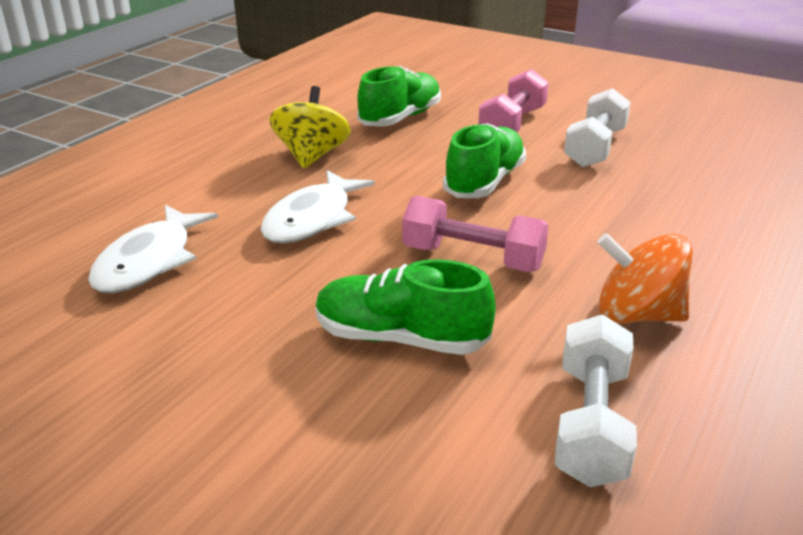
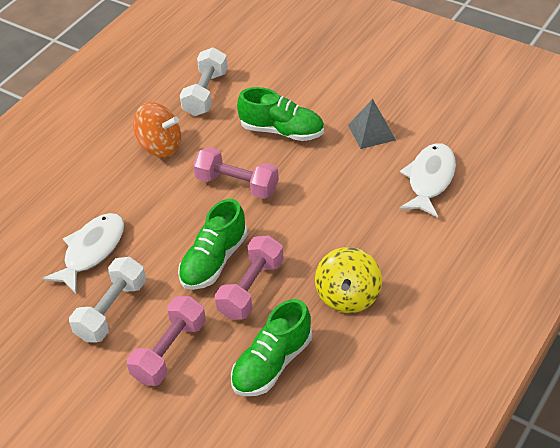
camera: 175 degrees left, 15 degrees up
(221, 334) = (371, 132): none -> grey pyramid
(312, 219) = (337, 218): white fish -> white fish (91, 251)
(430, 161) = (251, 288): none -> pink dumbbell

